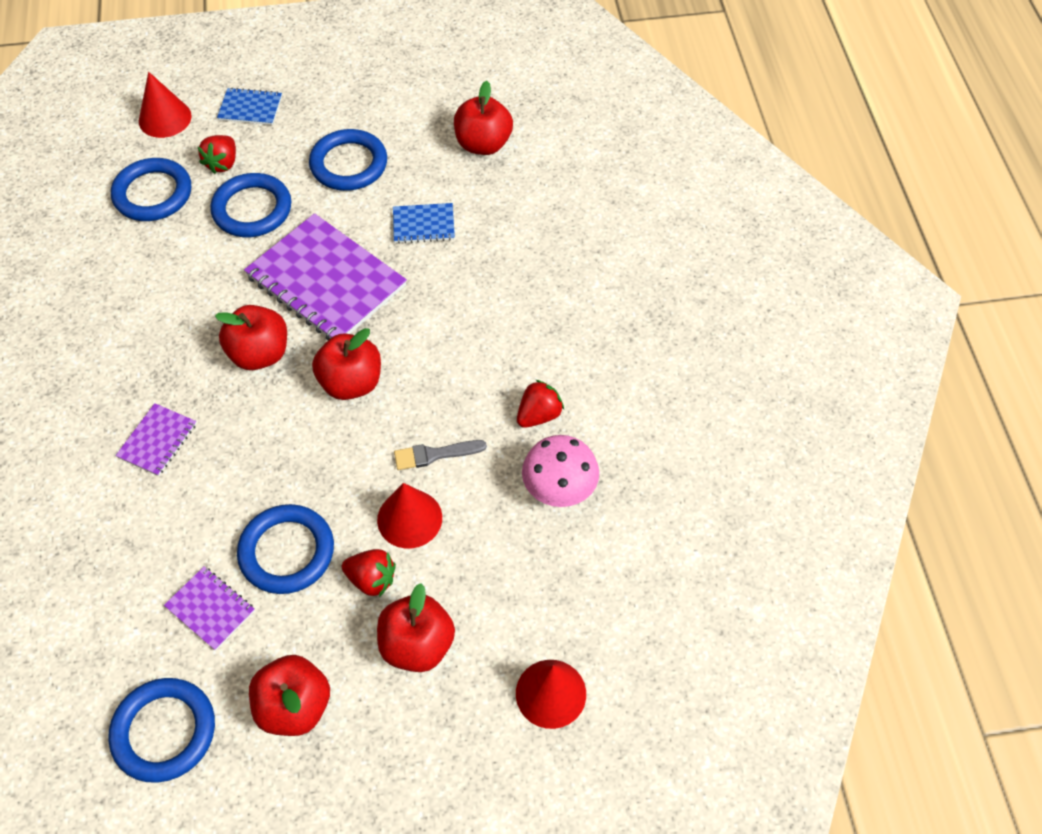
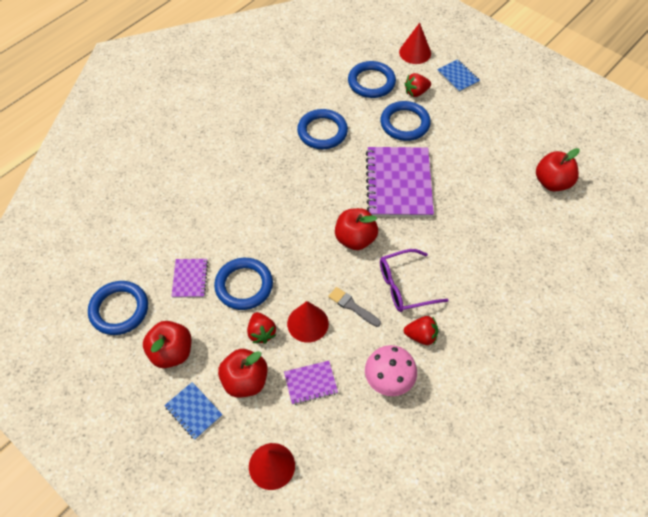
camera: 50 degrees right, 0 degrees up
(157, 441) = (252, 190): purple notebook -> purple notebook (310, 383)
(259, 354) = (333, 190): red apple -> none
(349, 164) = (473, 138): blue ring -> blue ring (322, 132)
(423, 225) = (474, 196): blue notebook -> blue notebook (193, 411)
(463, 382) = (404, 286): none -> purple glasses

